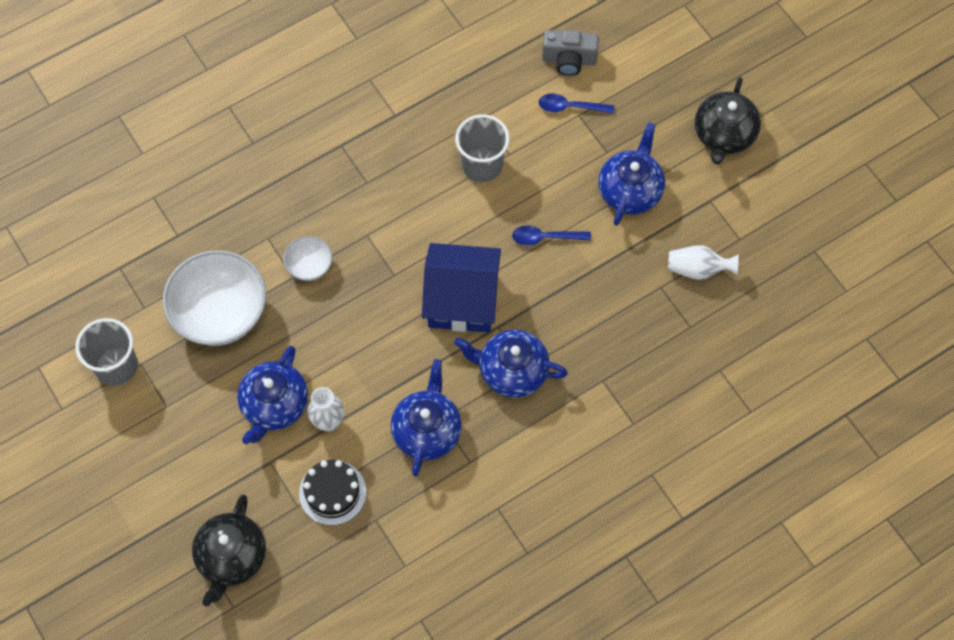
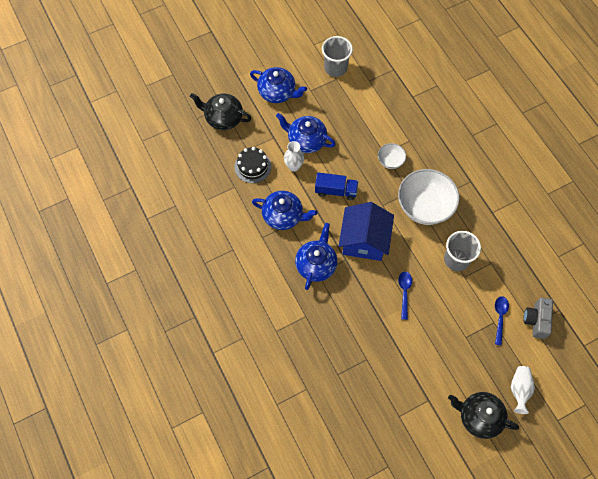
camera: 95 degrees right, 0 degrees up
(220, 313) = (363, 116): white bowl -> white bowl (424, 206)
(372, 349) = (336, 191): none -> blue truck
(630, 191) = (437, 348): blue teapot -> blue teapot (277, 92)
(698, 269) = (378, 385): white vase -> white vase (519, 390)

